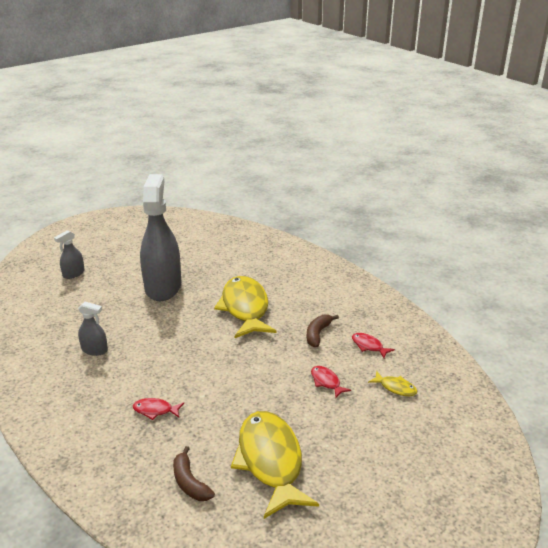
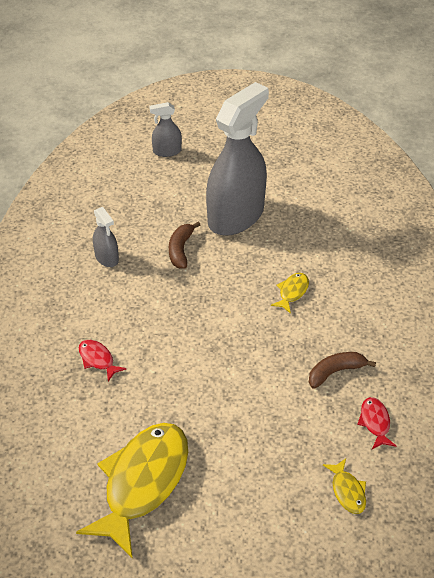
camera: 40 degrees right, 15 degrees up
(190, 482) = (58, 453): brown banana -> brown banana (181, 250)
(245, 308) = (292, 292): yellow fish -> yellow fish, size x0.42
(326, 382) = (283, 435): red fish -> none

